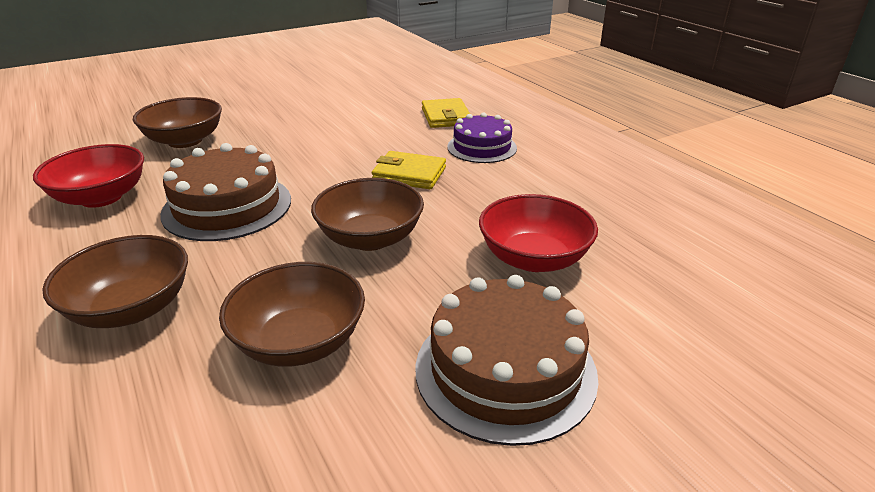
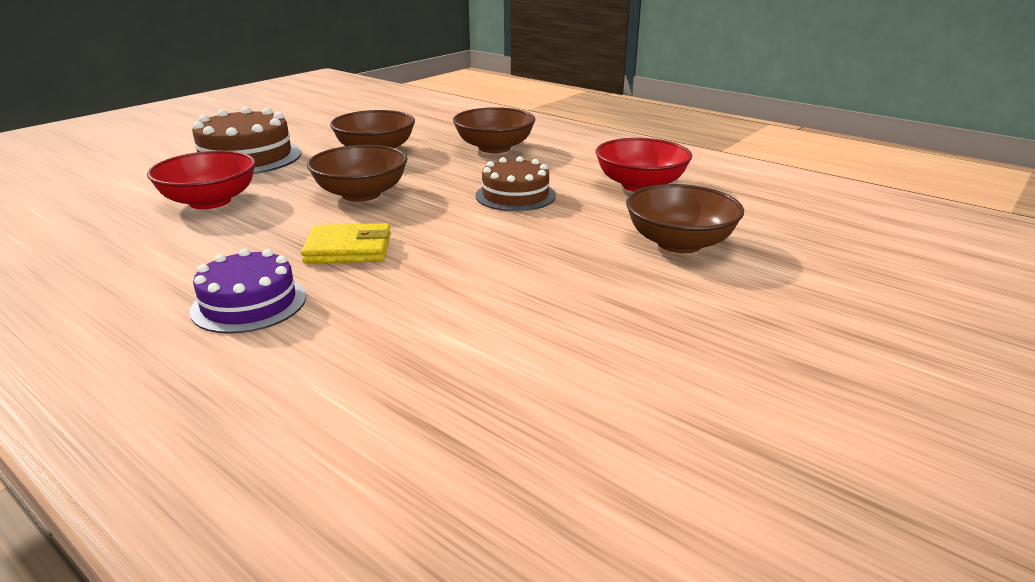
camera: 160 degrees right, 5 degrees down
(227, 206) = (515, 195): brown cake -> brown cake, size x0.66
(446, 117) = (320, 360): yellow wallet -> none

